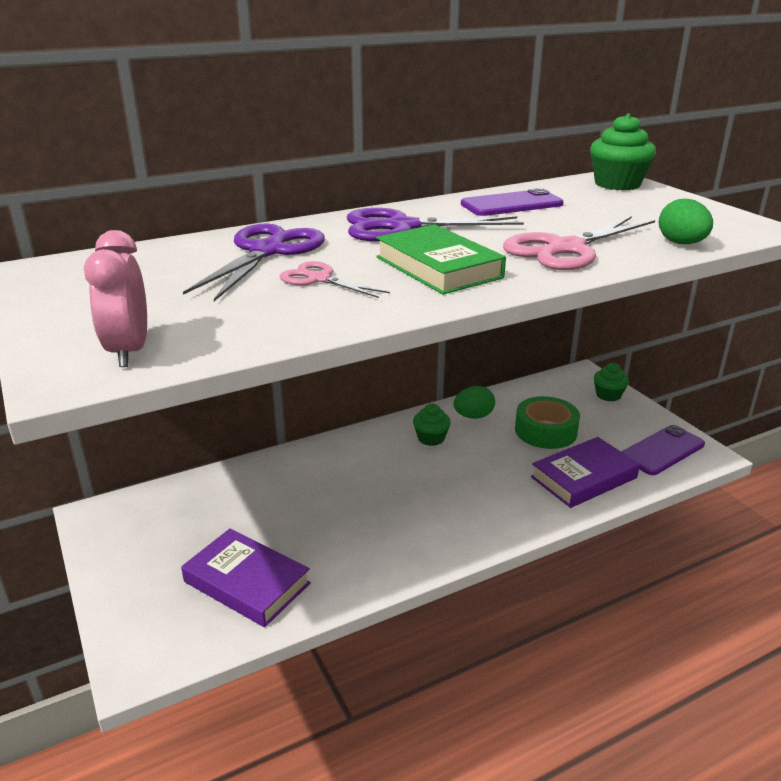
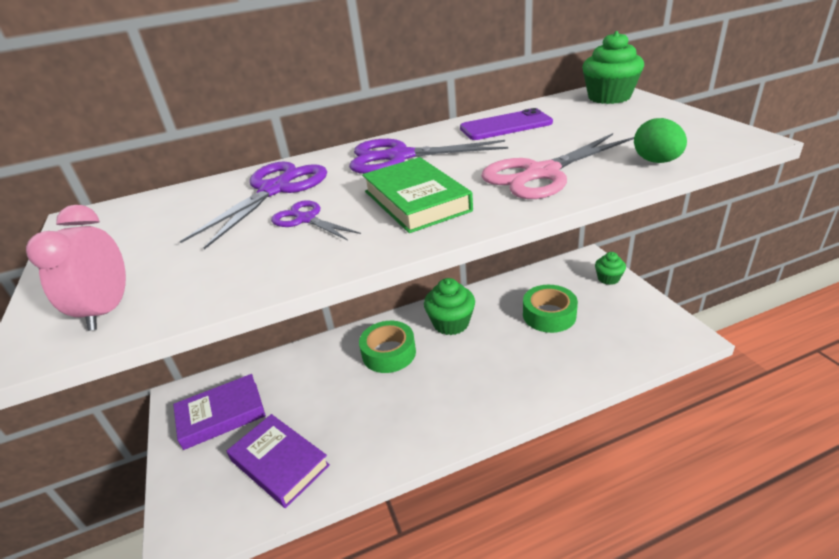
camera: 10 degrees right, 5 degrees up
(319, 279) = (306, 219): pink scissors -> purple scissors
(360, 468) = (389, 353): none -> green tape
(431, 438) = (451, 323): green cupcake -> green cupcake, size x1.62
(473, 416) = (489, 301): green egg -> none
(584, 477) = (577, 361): purple book -> purple book (221, 415)
(662, 450) = (651, 333): purple phone -> none

